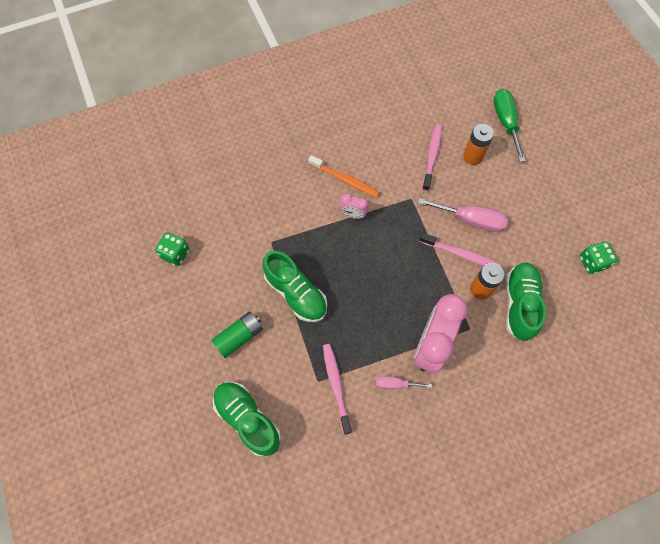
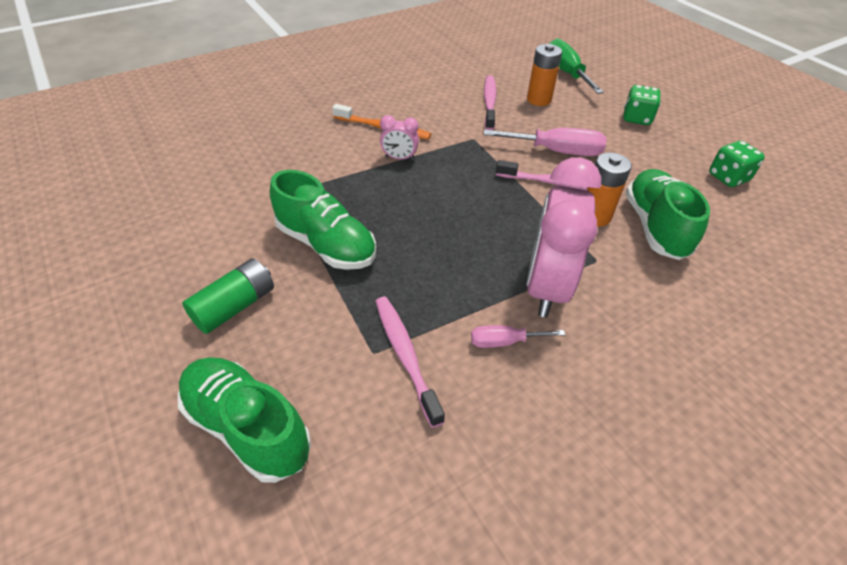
camera: 10 degrees left, 20 degrees down
(175, 254) = (138, 217): green dice -> green dice (636, 118)

